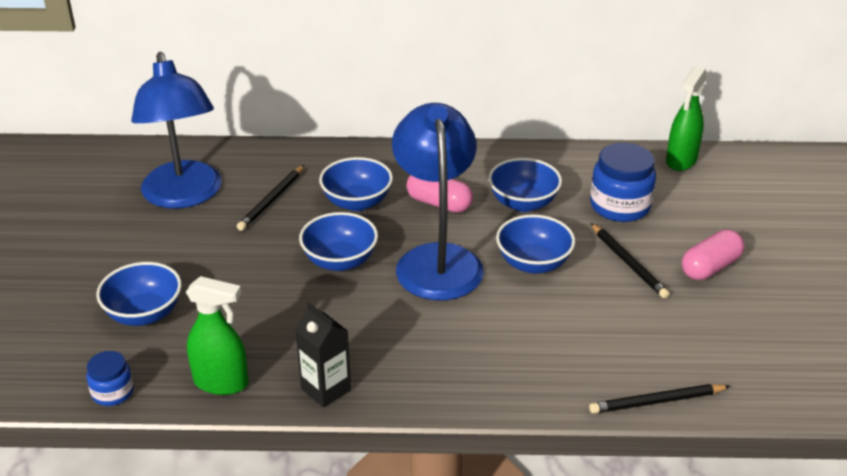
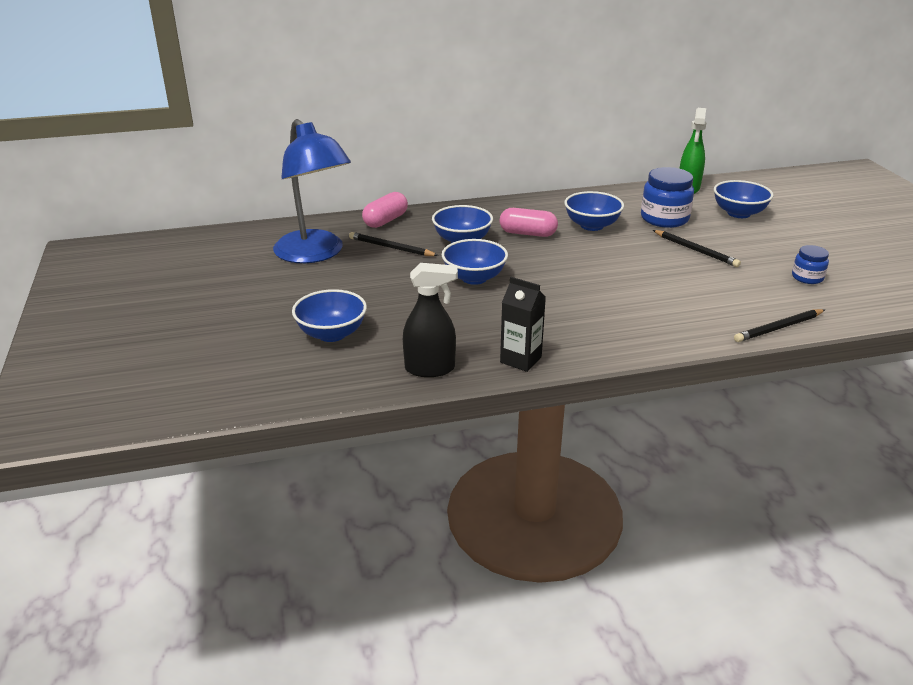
camera: 15 degrees left, 5 degrees down
(113, 392) = (339, 390): blue jar -> blue jar (807, 277)
(221, 383) = (430, 369): green spray bottle -> black spray bottle
(272, 200) = (391, 247): black pencil -> black pencil turned 105 degrees clockwise
(437, 259) = (551, 267): blue lamp -> none
(533, 263) = (626, 260): blue bowl -> blue bowl (739, 213)
(710, 267) = (755, 245): pink capsule -> pink capsule (385, 221)

